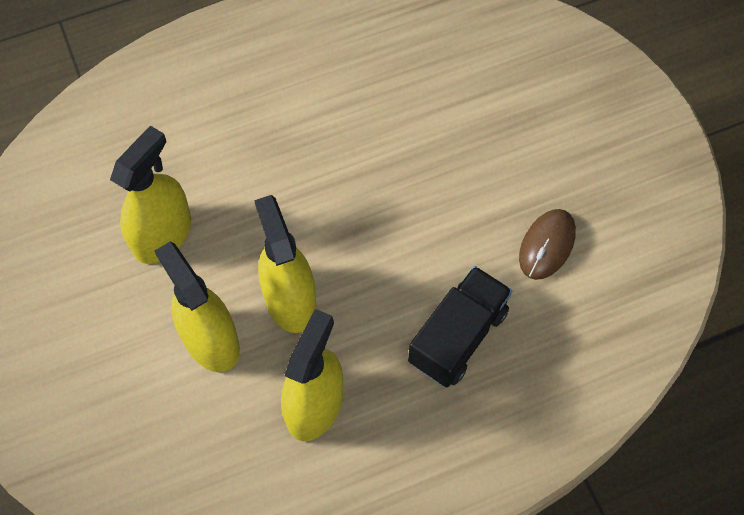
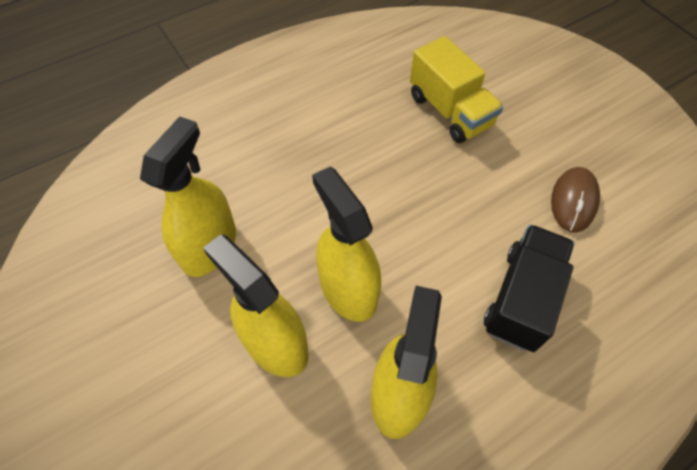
camera: 10 degrees left, 5 degrees down
(447, 120) = (450, 111): none -> yellow truck

